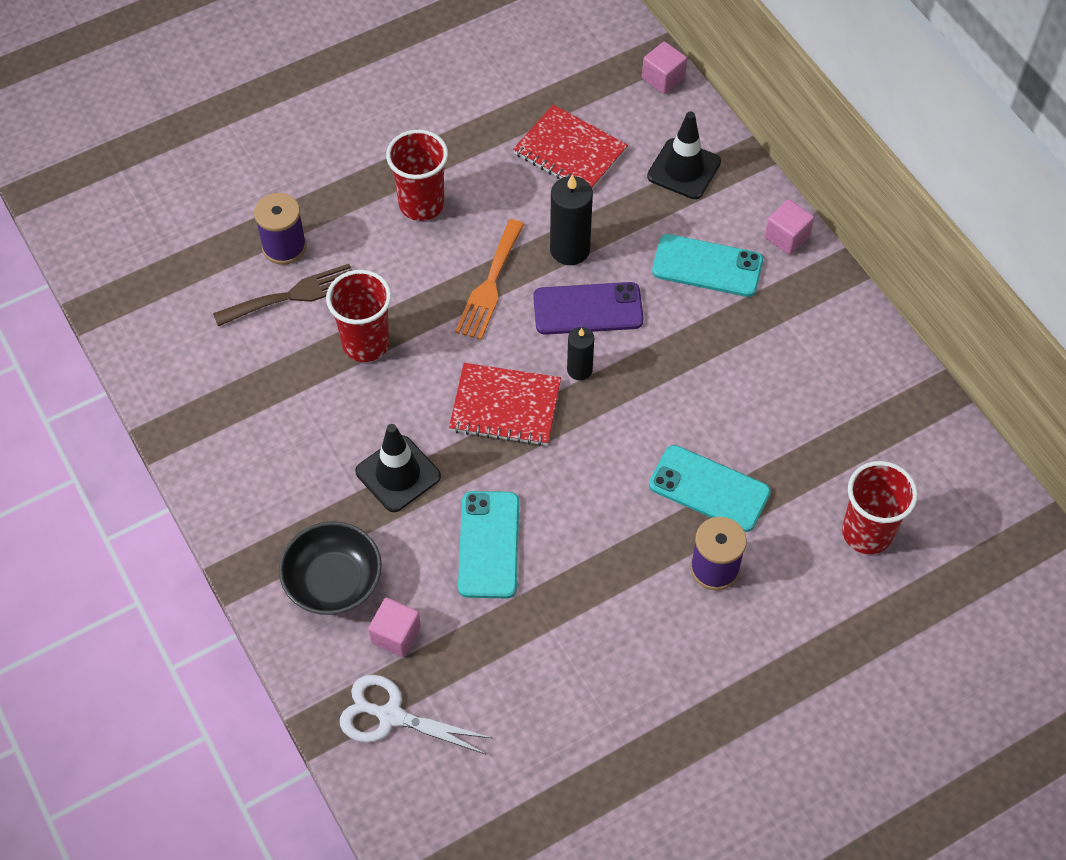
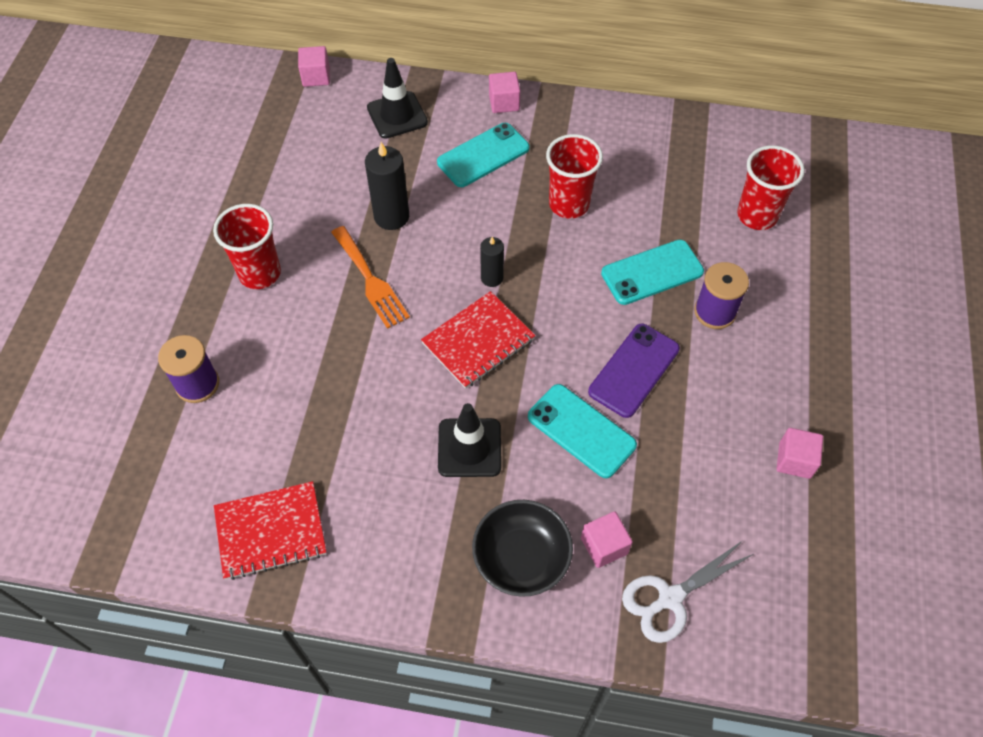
camera: 50 degrees left, 0 degrees up
(293, 295) = (246, 408): brown fork -> none
(366, 343) = (338, 390): red cup -> red cup (569, 204)
(570, 152) = (315, 162): red notebook -> red notebook (271, 531)
(588, 309) = (449, 240): purple phone -> purple phone (634, 370)
(613, 733) = (794, 460): none -> pink cube

